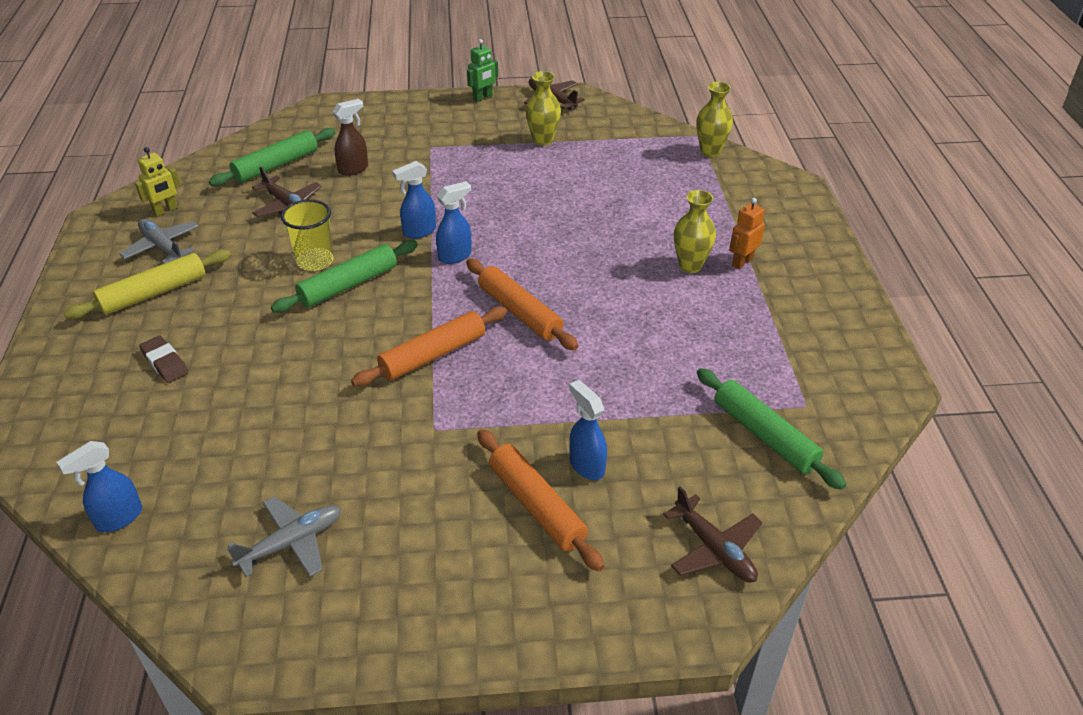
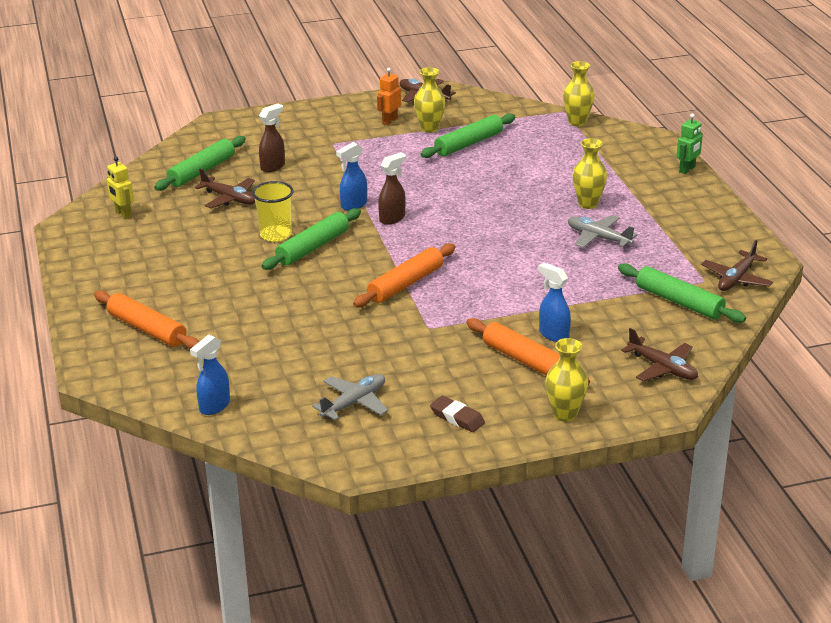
camera: 10 degrees left, 10 degrees down
(154, 293) = (150, 271): yellow rolling pin -> none
(162, 247) = (137, 239): grey plane -> grey plane (598, 238)
(165, 210) = (123, 214): yellow robot -> yellow robot turned 105 degrees clockwise
(165, 363) = (190, 313): brown eraser -> brown eraser (457, 417)
(455, 256) = (392, 218): blue spray bottle -> brown spray bottle
(483, 97) = (361, 101): green robot -> green robot (687, 169)
(519, 312) = (462, 249): orange rolling pin -> orange rolling pin (147, 329)
(558, 613) = (565, 414): none -> yellow vase
(578, 165) = (468, 144): none -> green rolling pin
(742, 262) = (628, 197): orange robot -> orange robot (389, 121)
(848, 408) = (736, 279): none -> brown plane

